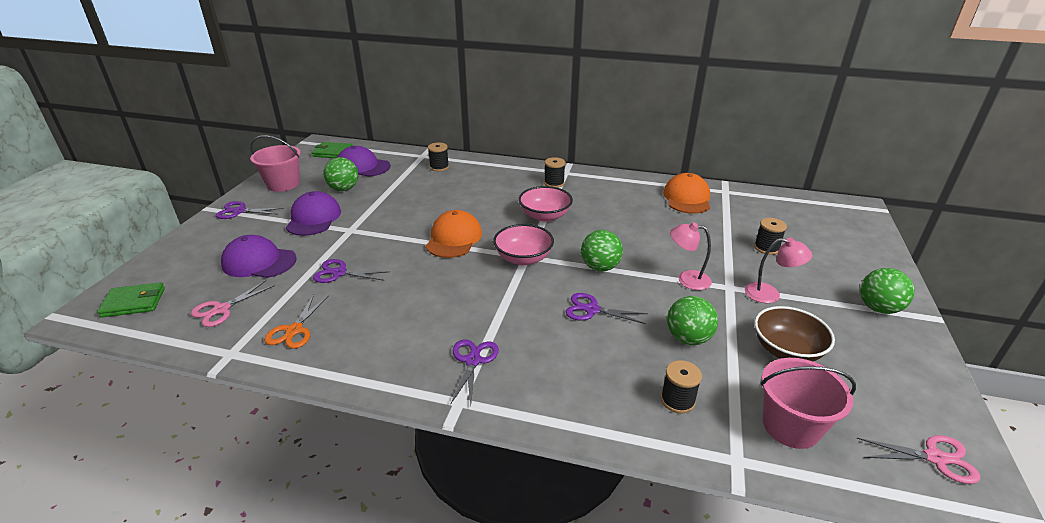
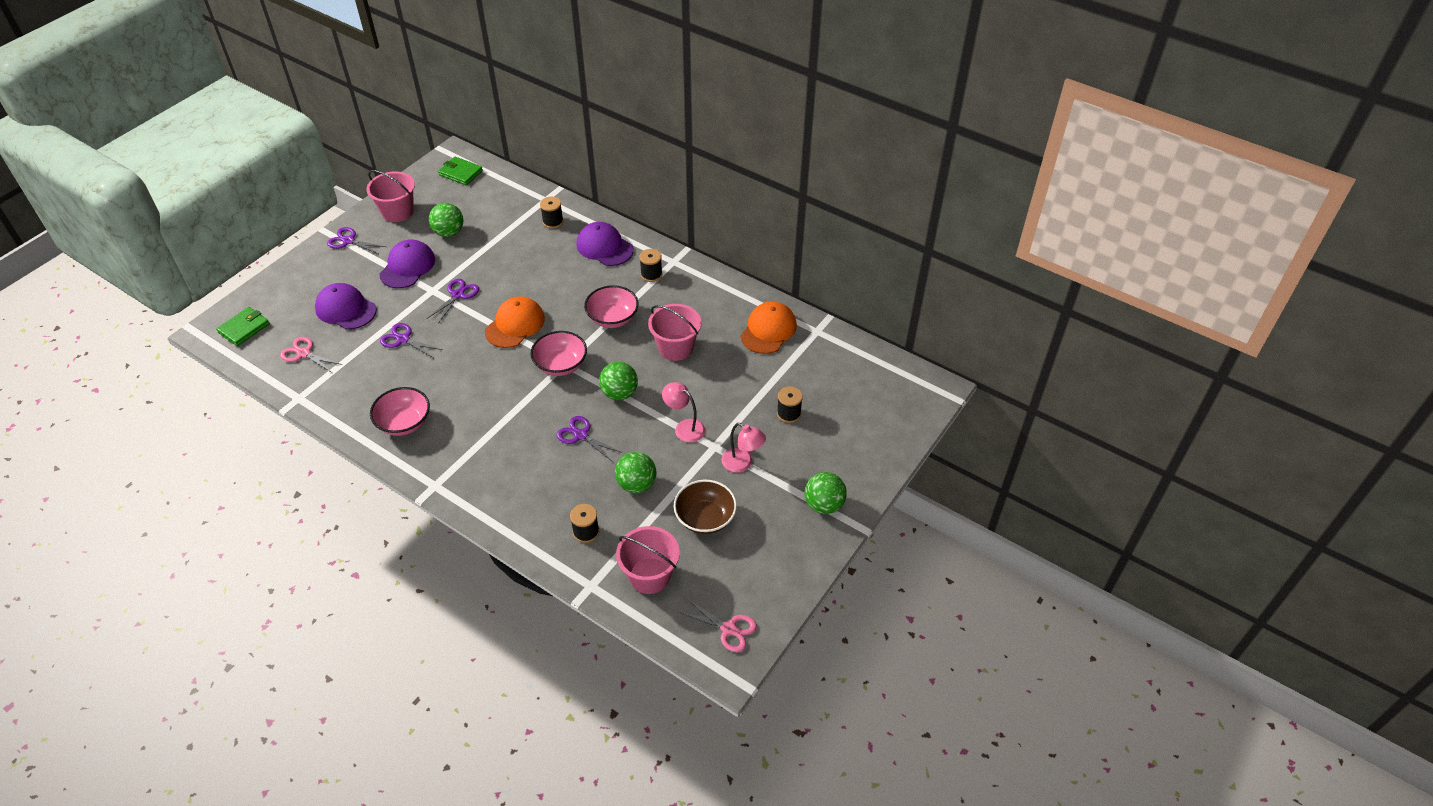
camera: 20 degrees right, 15 degrees up
(133, 302) = (244, 328): green wallet -> green wallet turned 60 degrees counterclockwise
(221, 309) = (304, 353): pink scissors -> pink scissors turned 60 degrees clockwise
(294, 330) = (348, 389): orange scissors -> none
(362, 167) = (480, 203): purple cap -> purple cap (604, 247)
(382, 346) = (404, 423): none -> pink bowl
(473, 361) = (462, 455): purple scissors -> purple scissors (458, 295)
(620, 224) = (675, 347): none -> pink bucket

